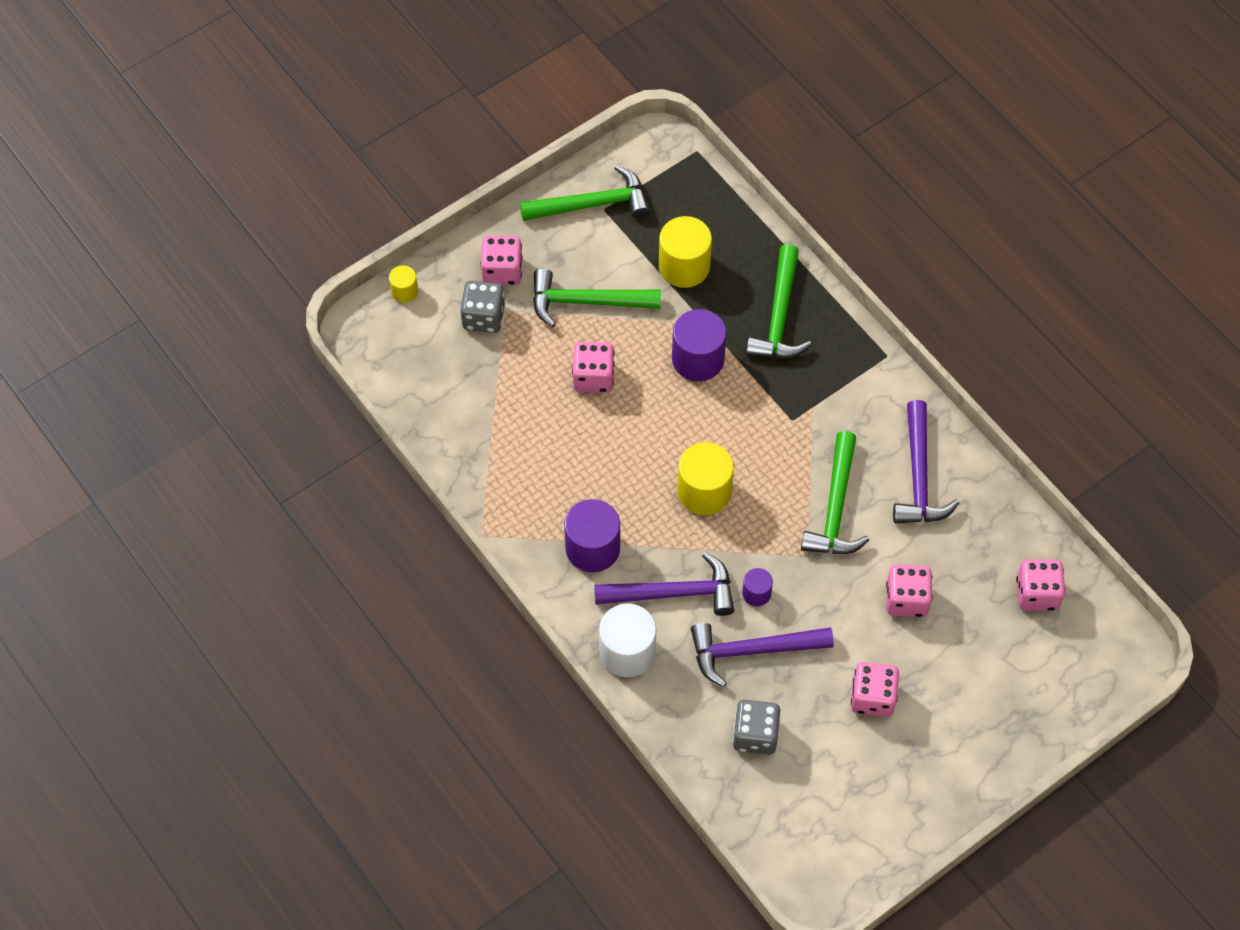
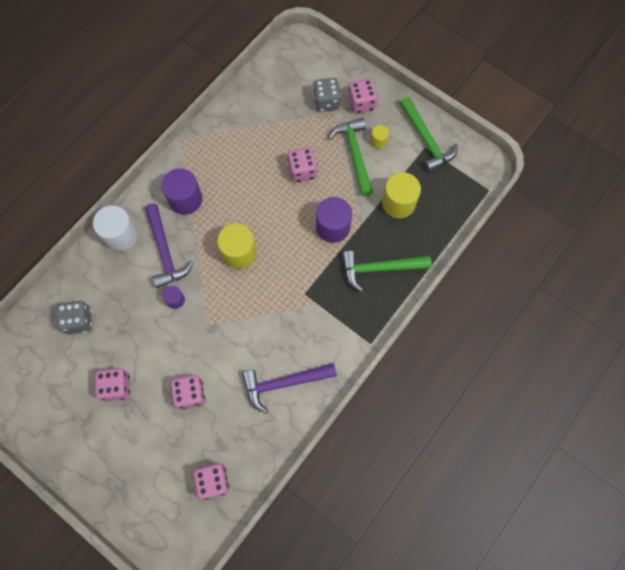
camera: 75 degrees right, 10 degrees up
(404, 291) = (331, 57): yellow cylinder -> yellow cylinder (378, 141)
(752, 651) = (135, 306): purple hammer -> none
(835, 507) = (247, 334): green hammer -> none

